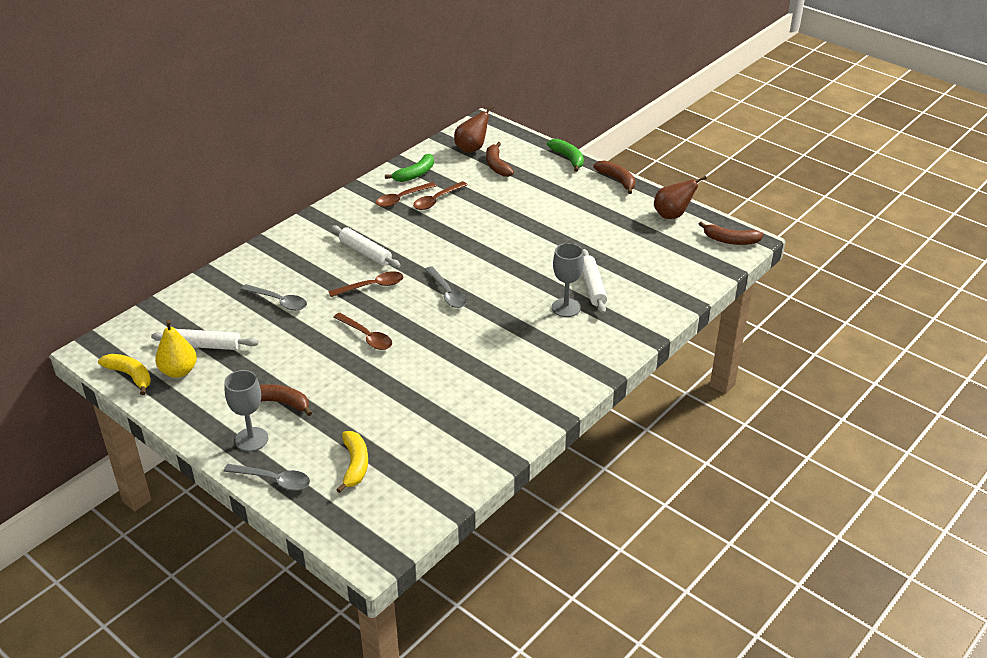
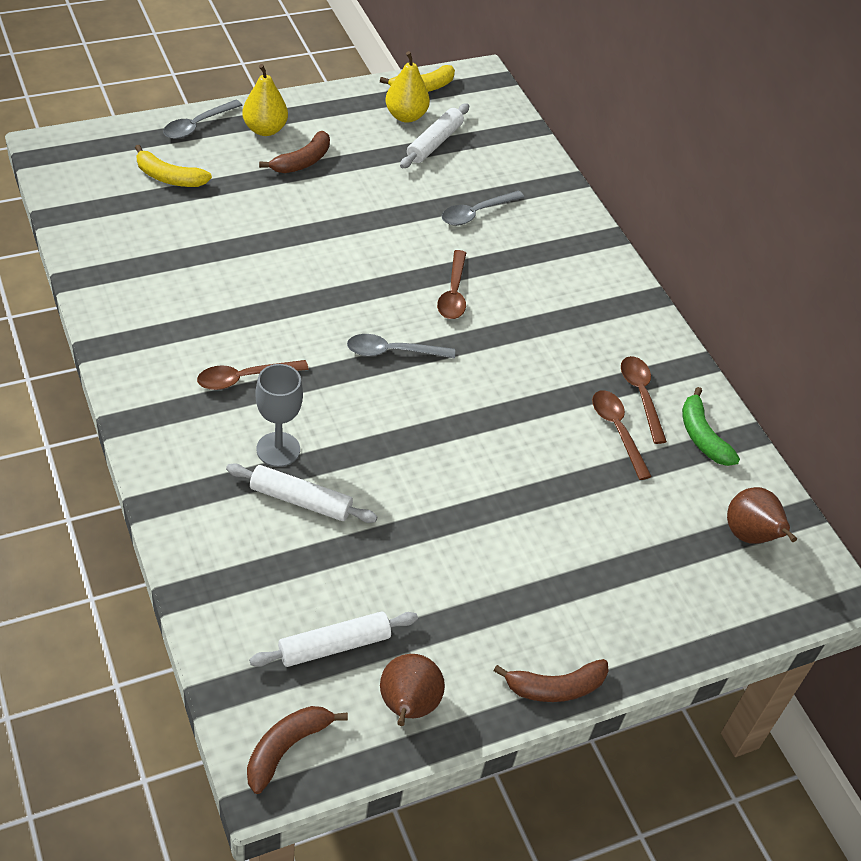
camera: 110 degrees right, 10 degrees up
(251, 439) = (265, 129): grey goblet -> yellow pear
(365, 252) = (530, 314): white rolling pin -> white rolling pin (334, 645)
(366, 336) = (360, 255): brown spoon -> brown spoon (244, 378)
(497, 165) = (682, 544): brown banana -> none
(568, 158) = (660, 653): green banana -> none

